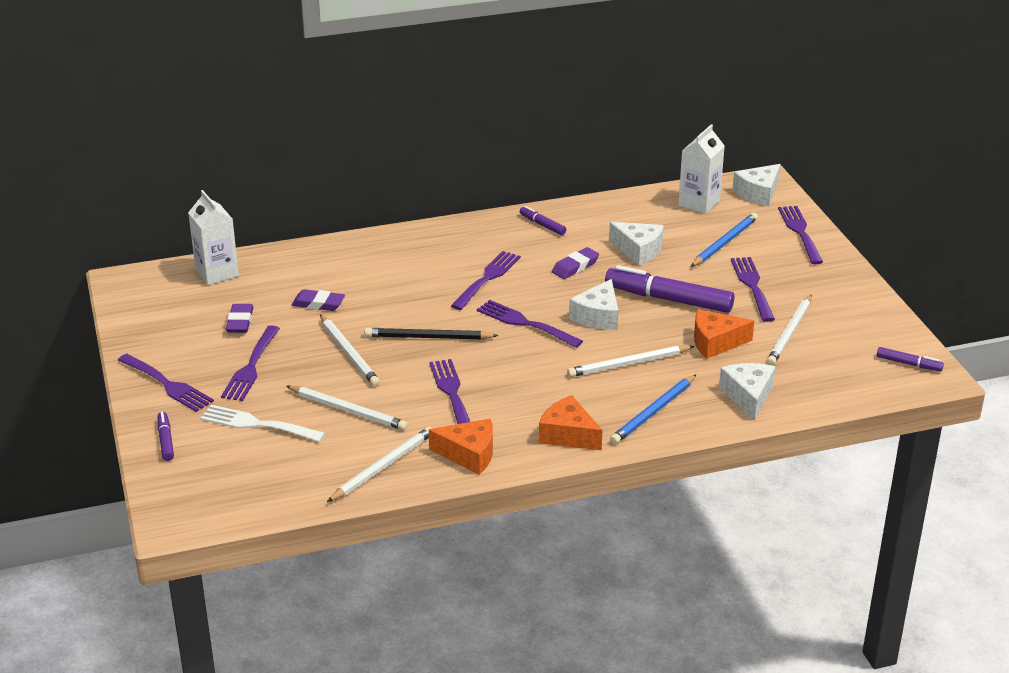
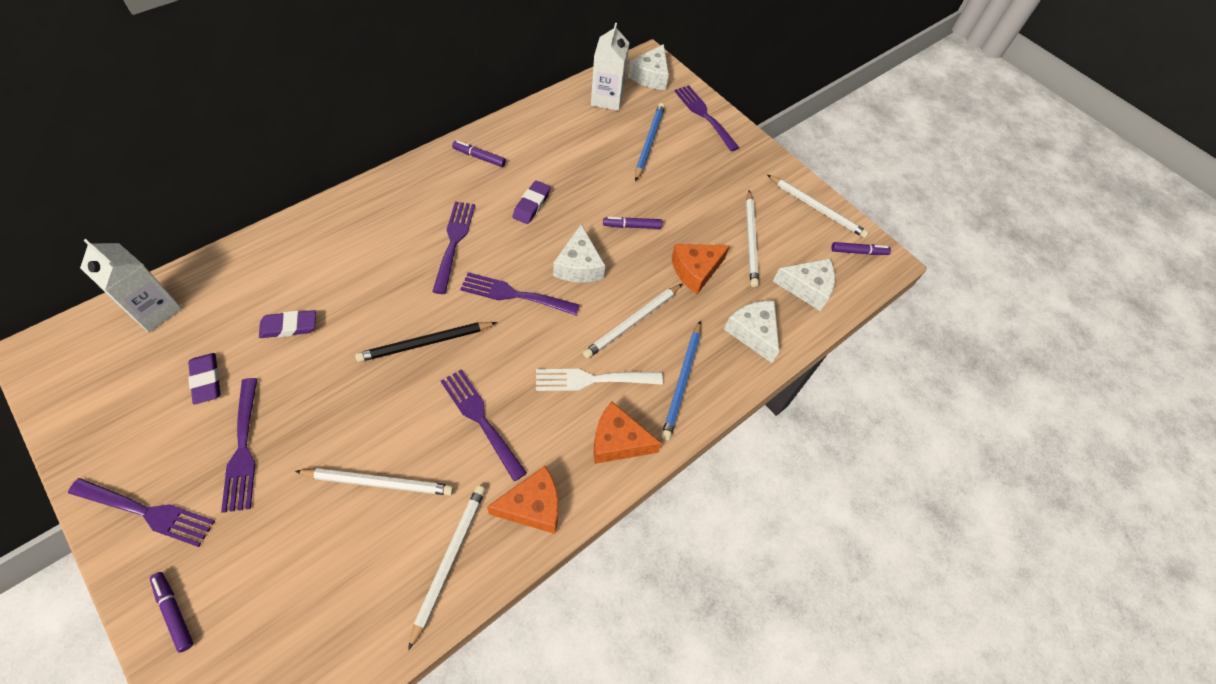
camera: 30 degrees left, 25 degrees up
(257, 424) = (281, 542): white fork -> white fork (593, 379)
(349, 353) = (349, 391): white pencil -> white pencil (817, 208)
(638, 250) = (580, 169): white cheese -> white cheese (807, 288)
(668, 299) = (632, 226): purple marker -> purple marker, size x0.48
(752, 286) = (695, 190): purple fork -> none

